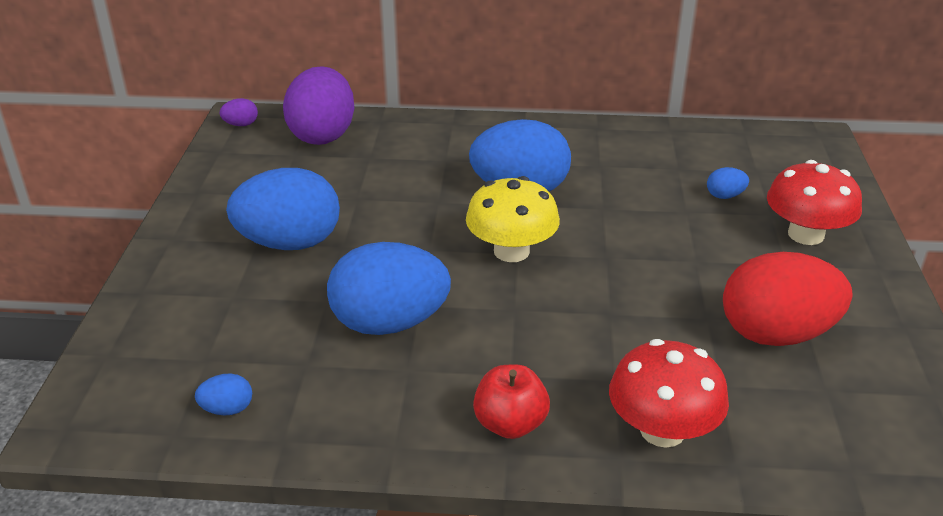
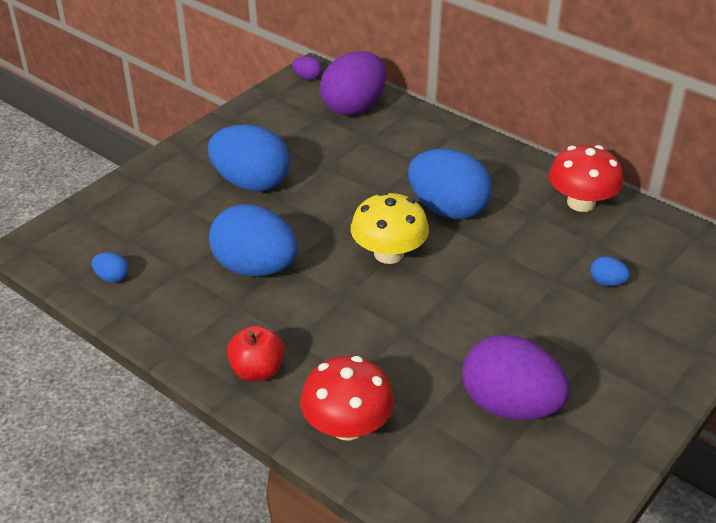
camera: 35 degrees right, 5 degrees up
(776, 334) = (510, 406): red egg -> purple egg
(805, 234) = (635, 344): red mushroom -> red mushroom (581, 203)

